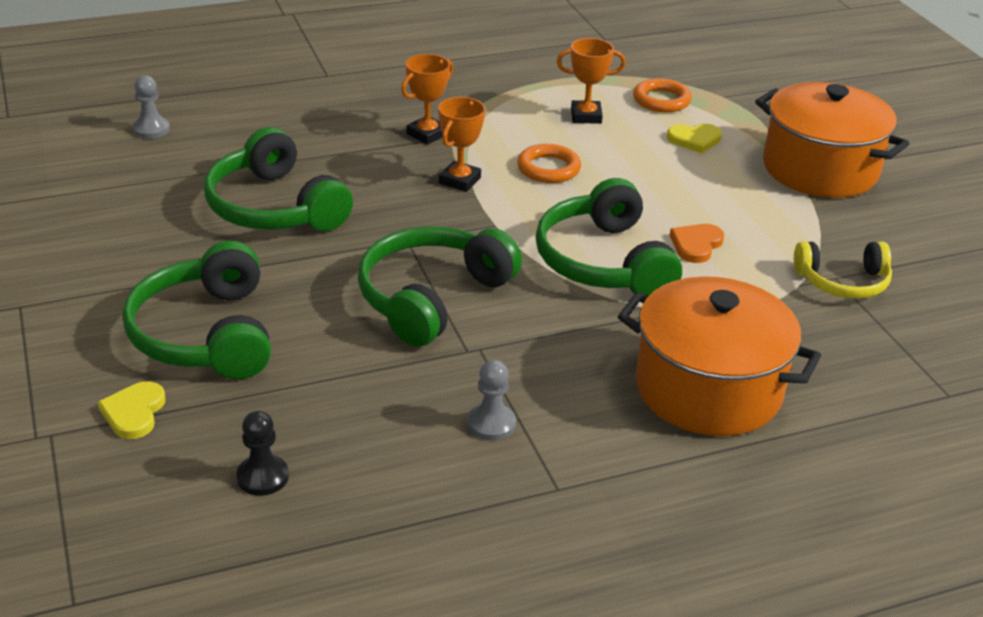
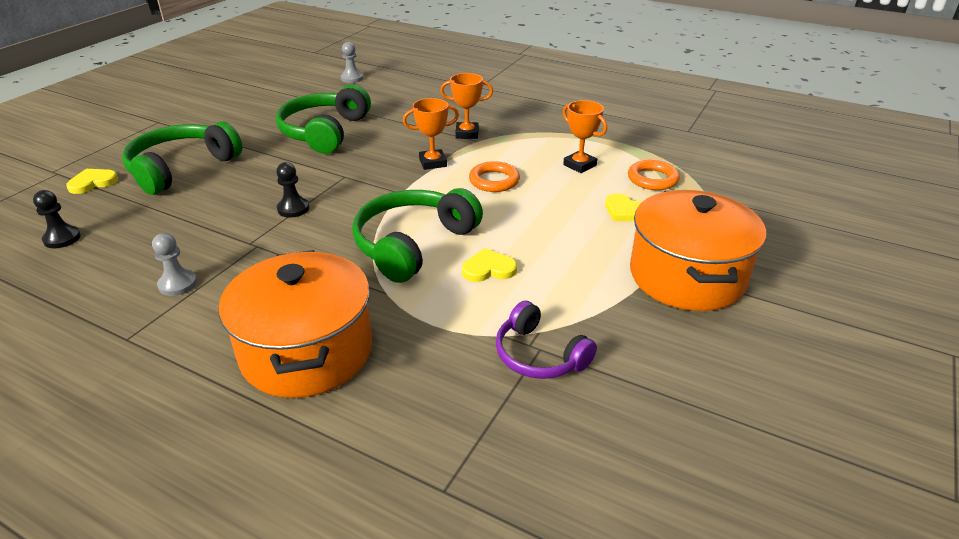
camera: 50 degrees right, 0 degrees up
(432, 298) = (293, 209): green headphones -> black pawn
(696, 245) = (488, 269): orange heart -> yellow heart
(843, 282) = (539, 355): yellow headphones -> purple headphones

